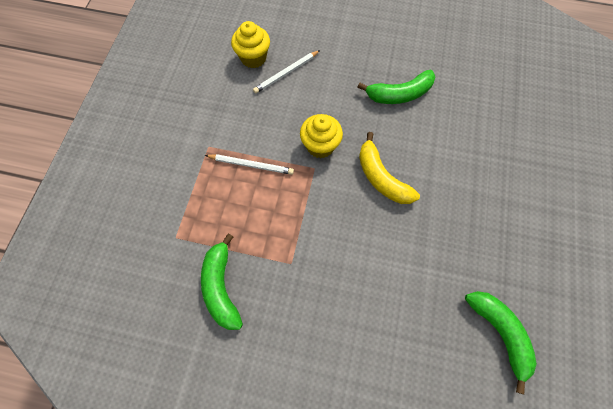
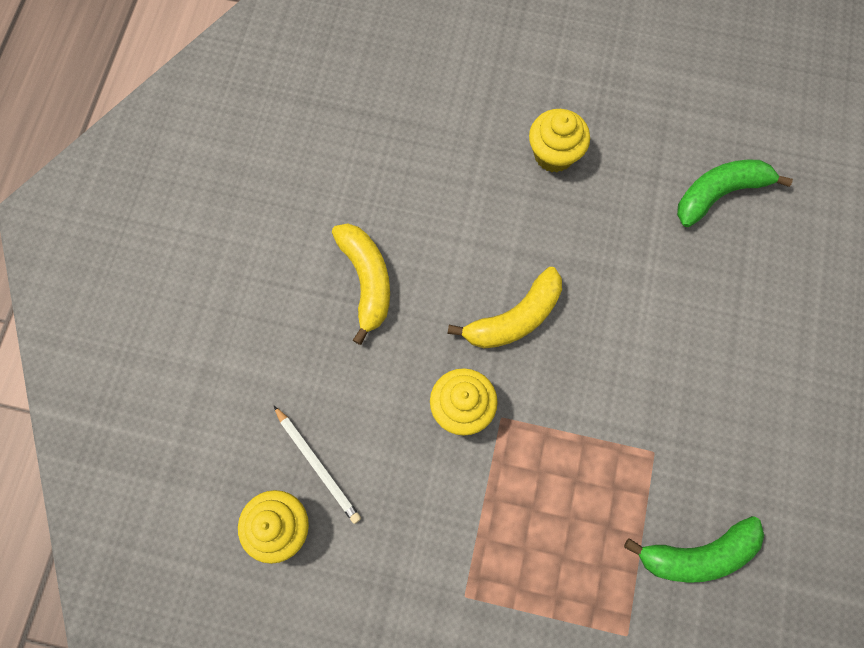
camera: 90 degrees left, 5 degrees up
(251, 165) = (498, 519): white pencil -> none
(399, 94) = (367, 280): green banana -> yellow banana
(509, 207) = (553, 154): none -> yellow cupcake

